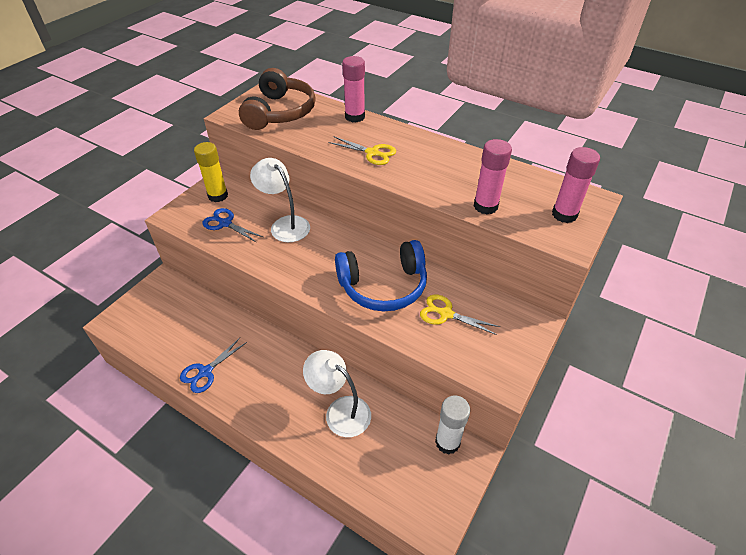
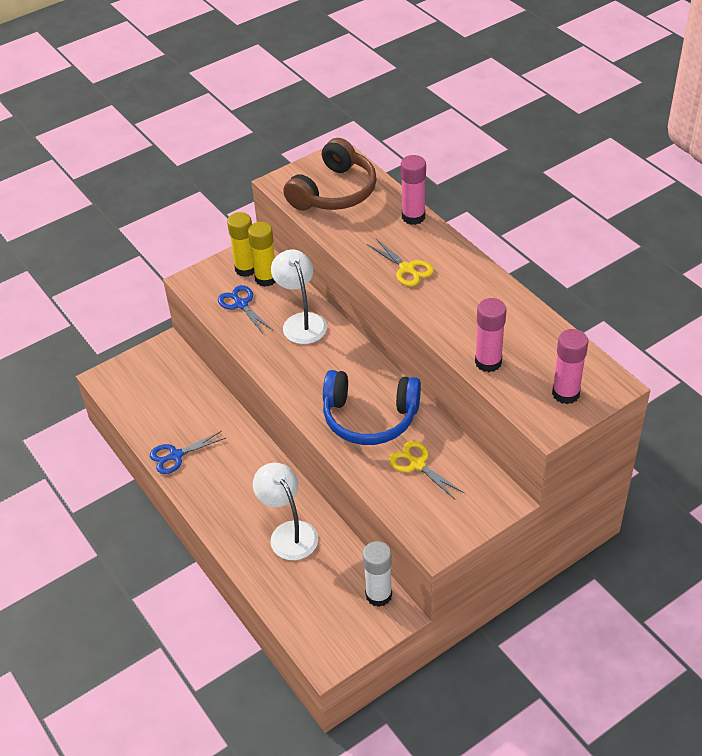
camera: 25 degrees right, 0 degrees up
(239, 199) = (266, 278): none -> yellow glue stick

